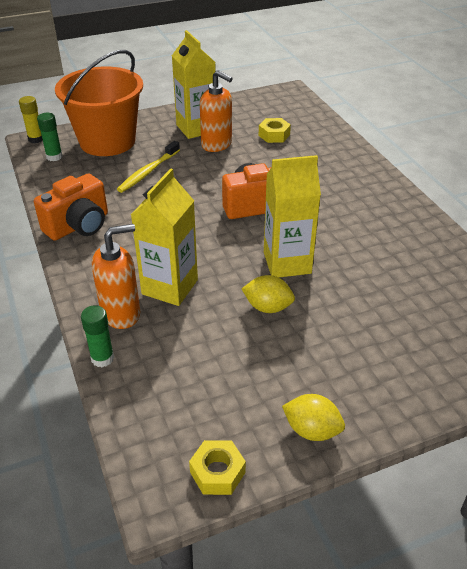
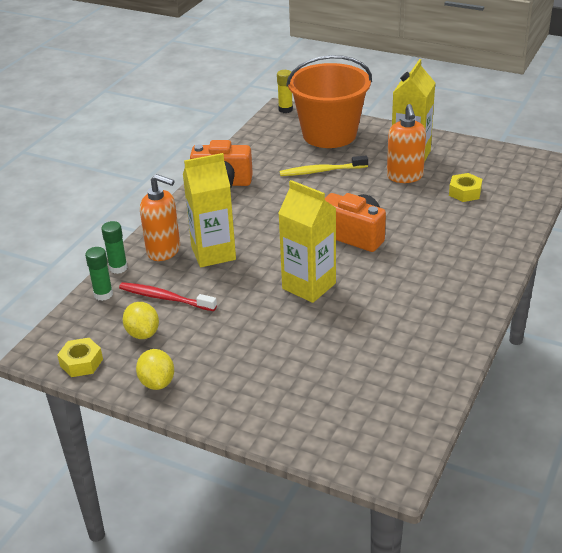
camera: 50 degrees right, 5 degrees down
(54, 157) = (278, 128): green glue stick -> green glue stick (103, 294)
(193, 353) = (165, 298): none -> red toothbrush
(268, 307) = (249, 303): yellow lemon -> yellow lemon (143, 333)

